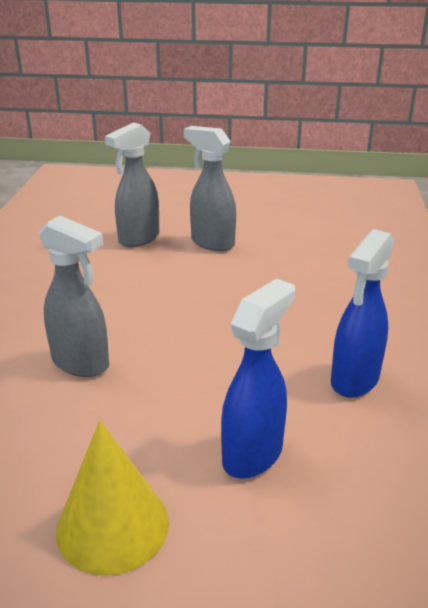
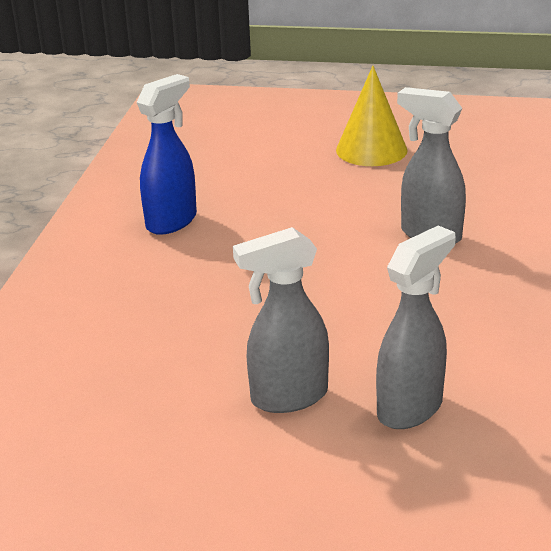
camera: 175 degrees left, 0 degrees up
(212, 243) = (288, 397): grey spray bottle -> grey spray bottle turned 120 degrees clockwise
(253, 454) = (275, 178): blue spray bottle -> none

